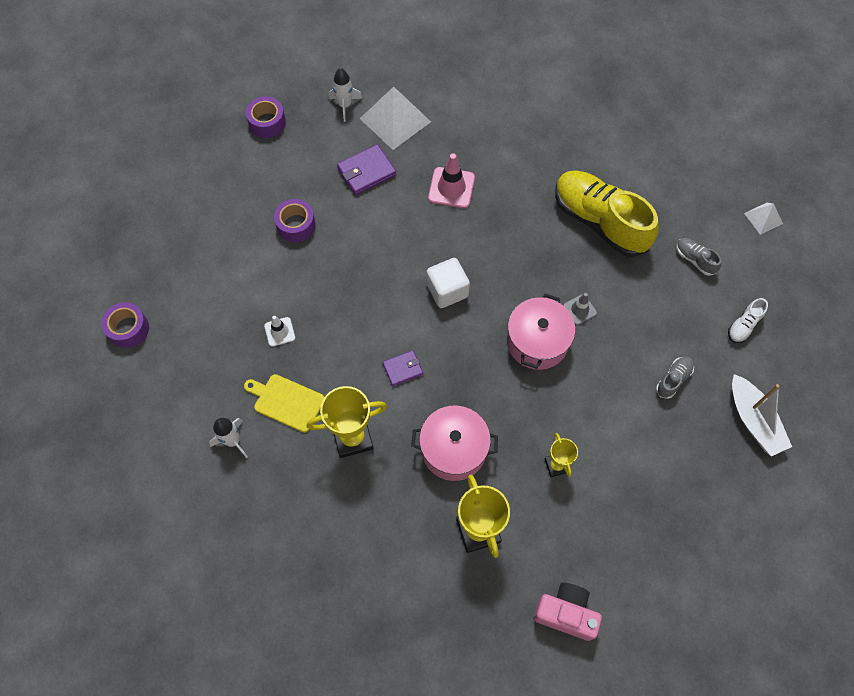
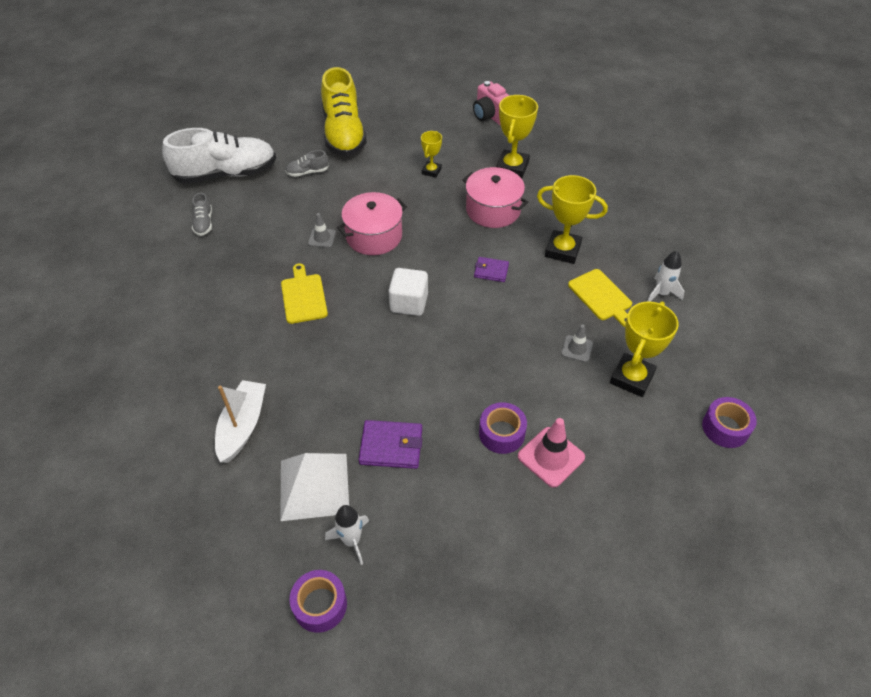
camera: 145 degrees left, 15 degrees down
(221, 331) = (631, 378): none -> yellow trophy
(267, 122) = (456, 577): purple tape -> purple tape (320, 605)
(279, 332) = (577, 349): white traffic cone -> grey traffic cone
(451, 188) = (326, 381): pink traffic cone -> pink traffic cone (551, 457)
(536, 243) = (303, 296): none -> yellow cutting board
(599, 221) = (236, 284): yellow shoe -> yellow shoe (344, 134)
(743, 326) = (226, 174): white shoe -> white shoe, size x2.38
(753, 420) = (286, 133): white boat -> white boat (242, 426)
(763, 218) = (121, 220): white pyramid -> none

